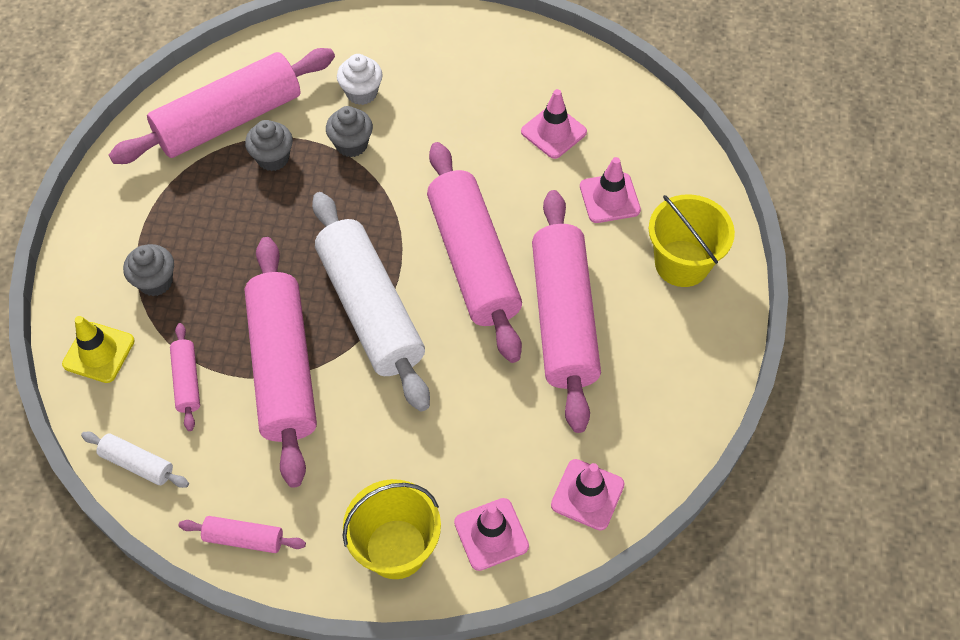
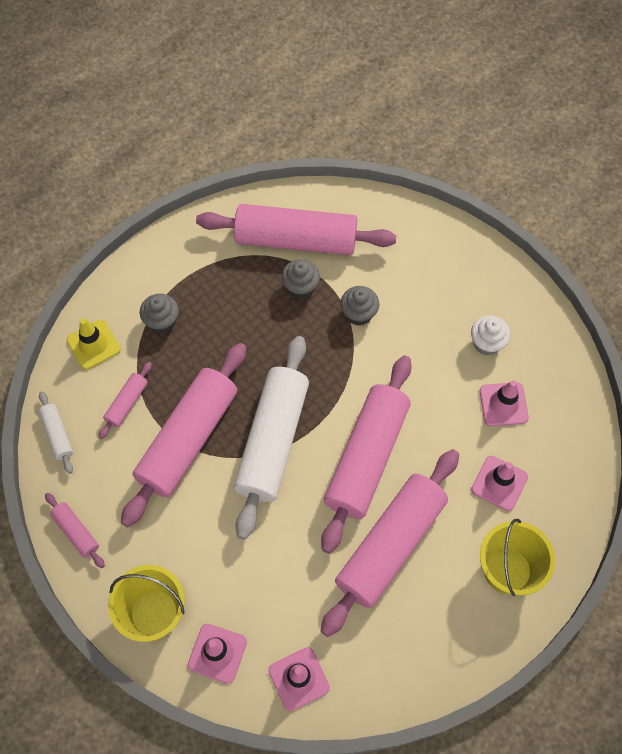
camera: 40 degrees right, 5 degrees up
(361, 93) = (397, 280): white cupcake -> white cupcake (486, 343)

